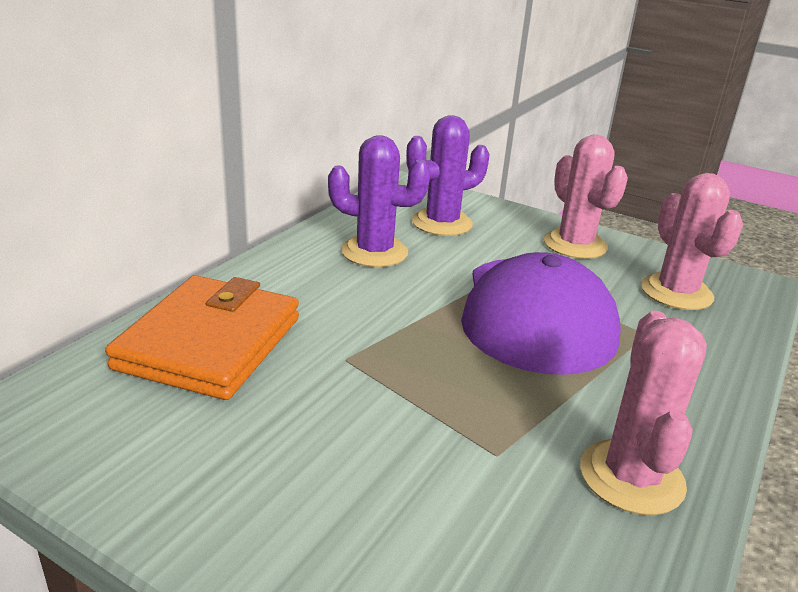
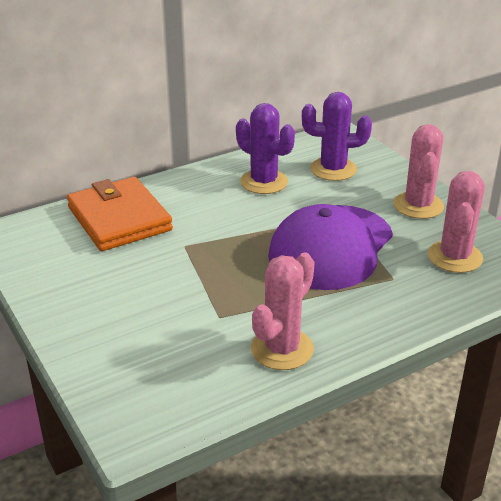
camera: 30 degrees right, 5 degrees up
(210, 343) = (119, 219): orange wallet -> orange wallet turned 75 degrees counterclockwise

